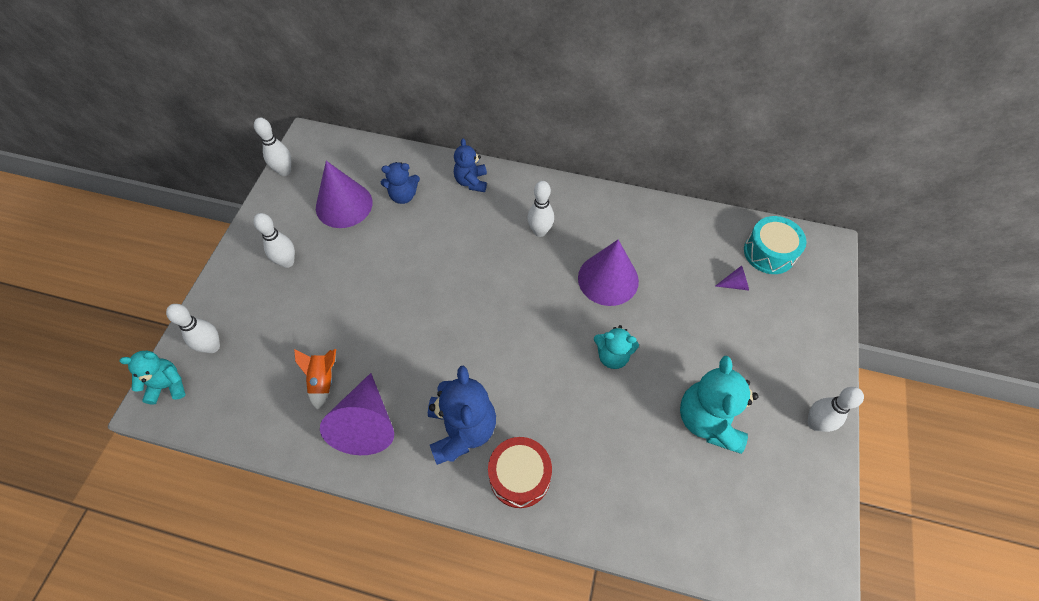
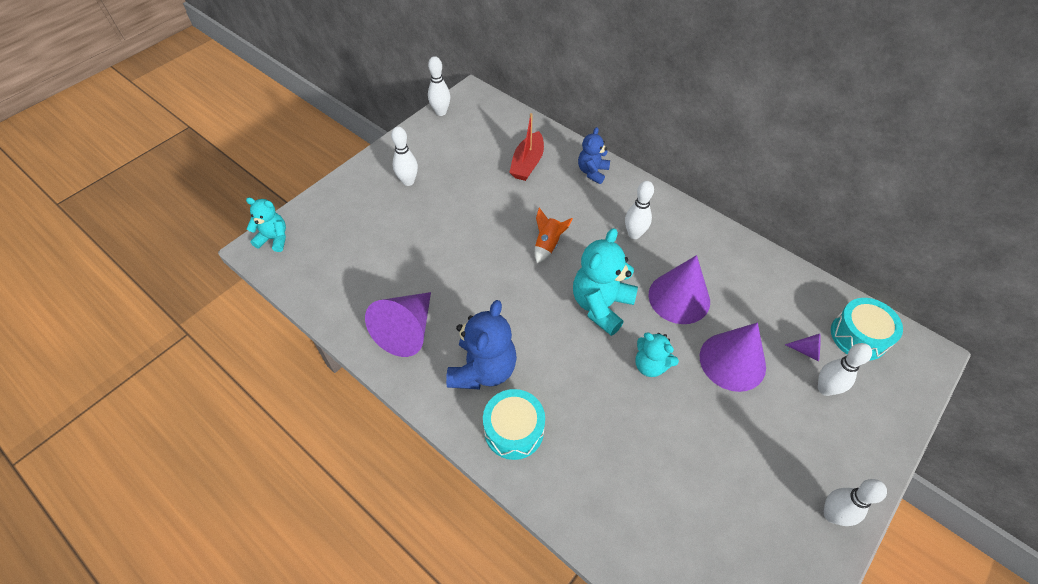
camera: 25 degrees right, 5 degrees down
(212, 347) = (320, 223): white bowling pin -> white bowling pin (825, 389)
(323, 380) = (390, 282): orange rocket -> orange rocket (548, 244)
(344, 205) = (475, 153): purple cone -> purple cone (732, 361)
(403, 196) = (527, 163): blue teddy bear -> red boat
(519, 476) = (514, 430): red drum -> turquoise drum
(708, 420) = (718, 462): turquoise teddy bear -> turquoise teddy bear (601, 305)

